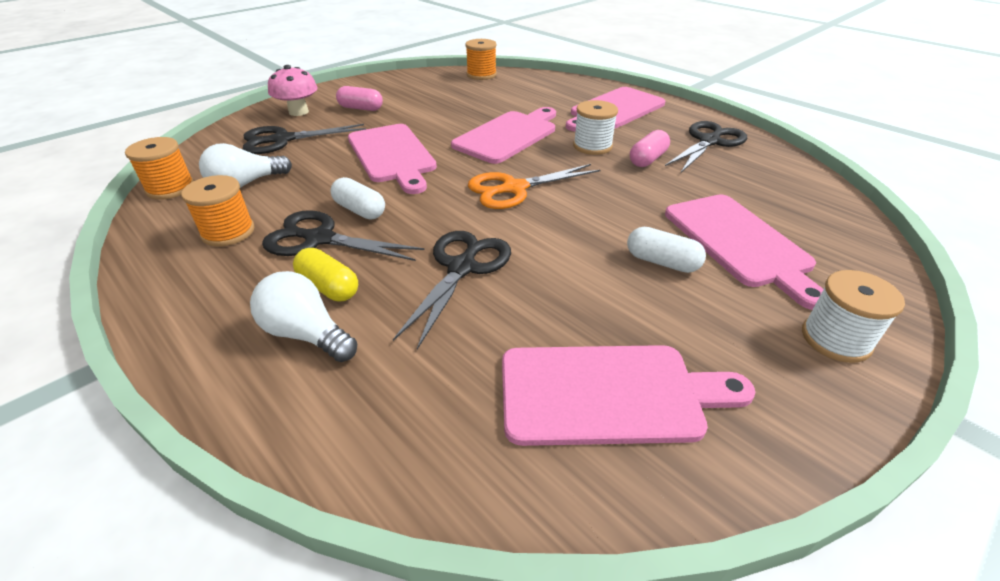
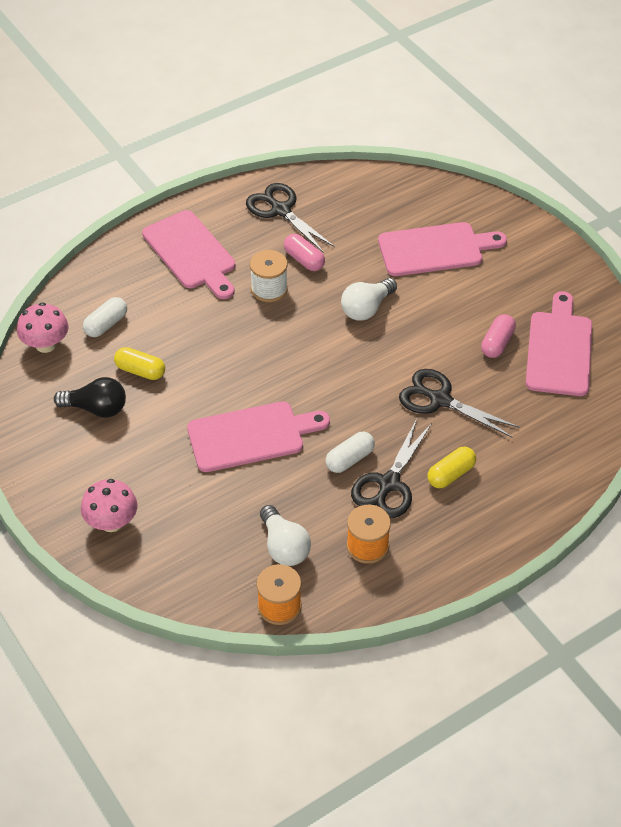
camera: 80 degrees left, 10 degrees up
(283, 140) = (189, 529): black scissors -> none
(306, 334) = (497, 483): white light bulb -> white light bulb (366, 308)
(361, 108) = (120, 463): pink capsule -> pink capsule (497, 343)
(419, 95) = (96, 408): none -> black light bulb
(463, 105) = (140, 371): none -> yellow capsule
(481, 75) = (46, 344): orange spool -> pink mushroom
(508, 135) = (229, 344): pink cutting board -> none
(514, 188) = (335, 356): orange scissors -> none
(662, 262) = (450, 295): white capsule -> white capsule (106, 324)
(835, 339) = (530, 245): white spool -> none

